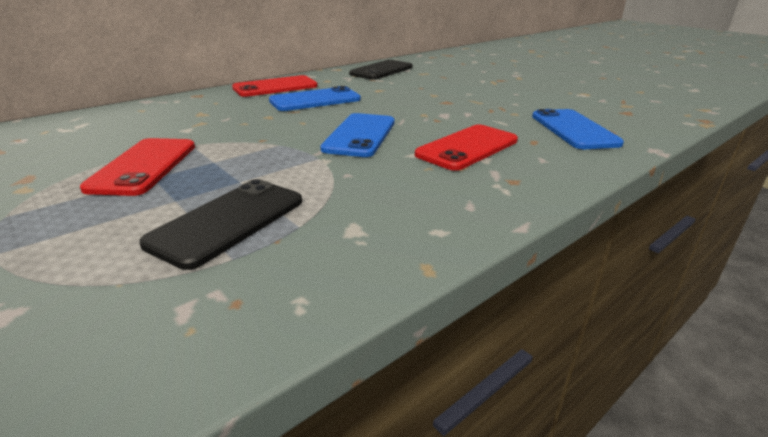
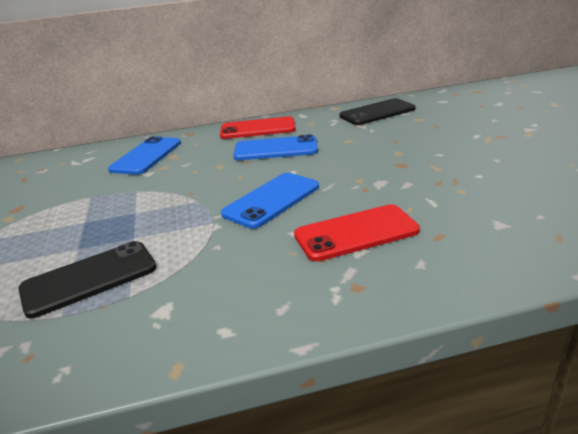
camera: 30 degrees right, 0 degrees up
(144, 166) = (88, 209): red phone -> none
(573, 129) = (507, 226): blue phone -> blue phone (146, 156)

